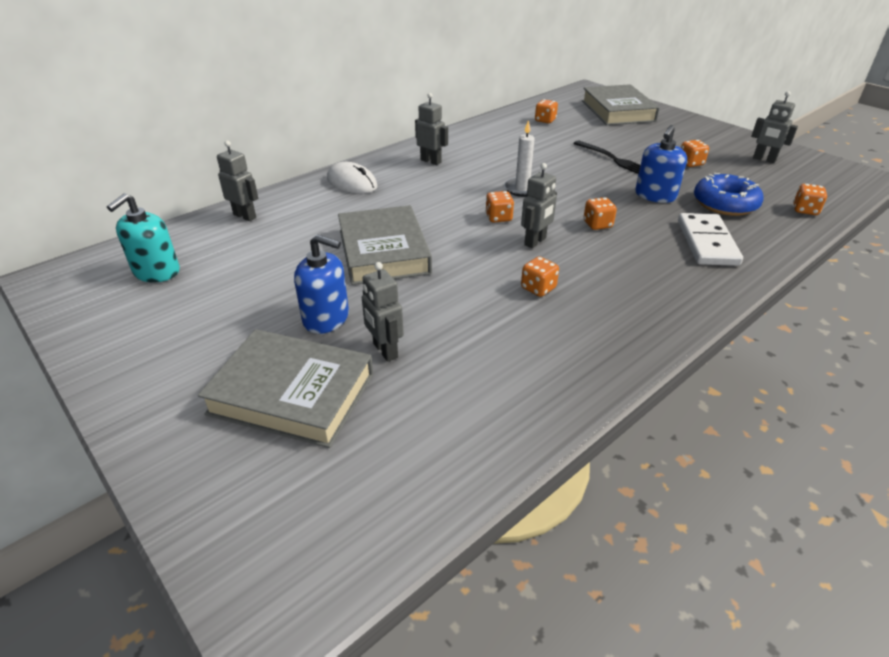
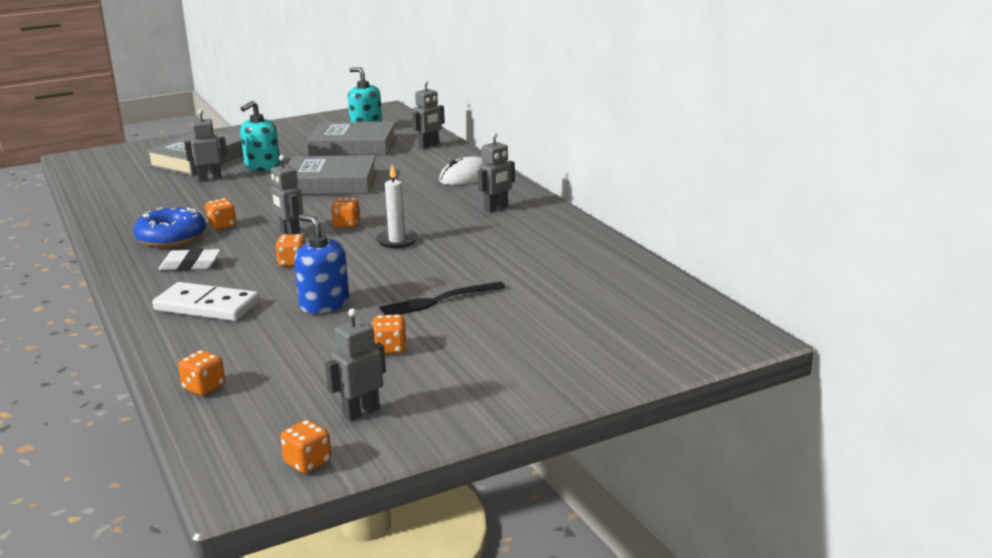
camera: 105 degrees right, 15 degrees down
(326, 318) = (262, 166): blue soap dispenser -> turquoise soap dispenser
(545, 120) = (597, 280): orange dice -> orange dice (308, 463)
(617, 111) = (620, 340): grey book -> grey book (353, 146)
(642, 277) = (190, 265): none -> white eraser
(725, 204) = (268, 340): blue donut -> blue donut (171, 237)

